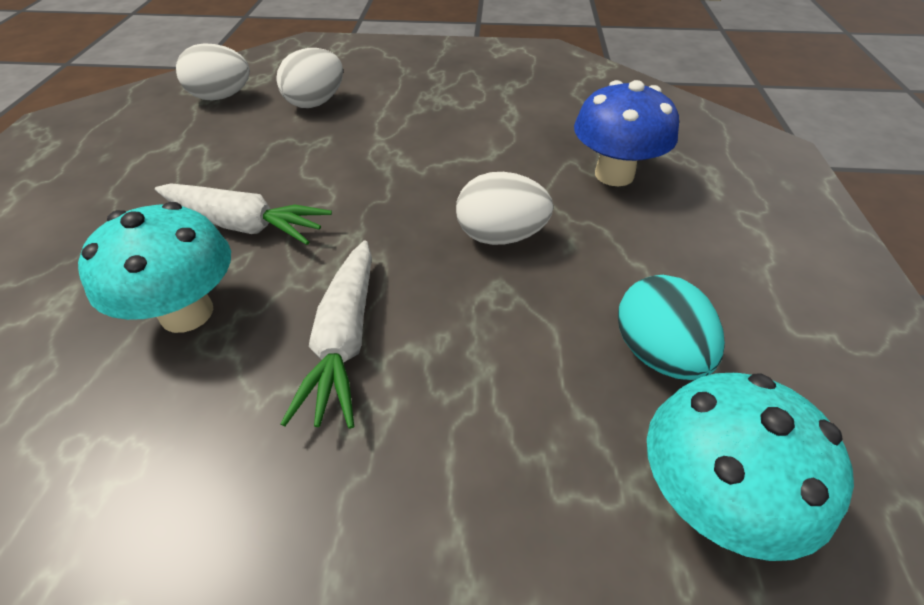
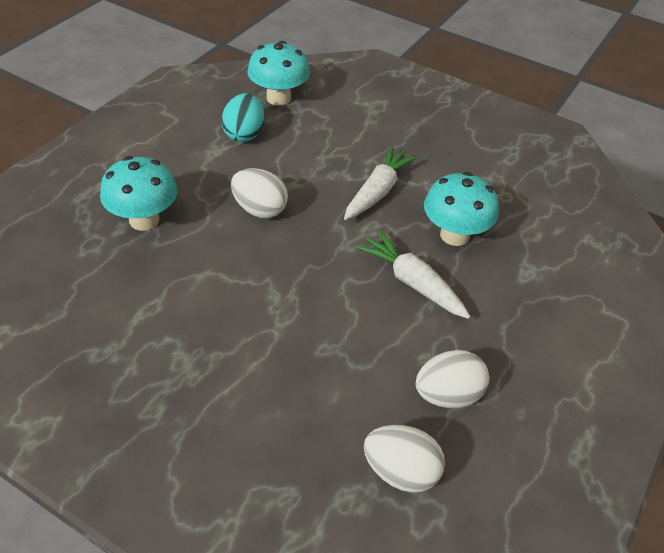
camera: 155 degrees left, 0 degrees up
(316, 103) = (306, 412): white egg -> white egg (448, 395)
(614, 174) = (144, 220): blue mushroom -> turquoise mushroom

